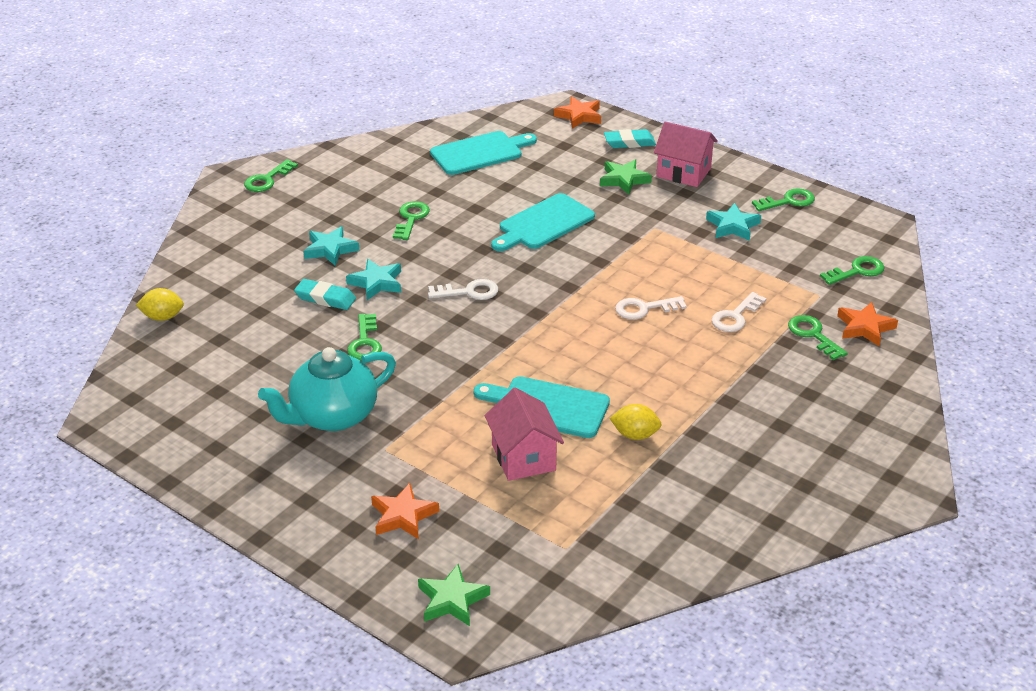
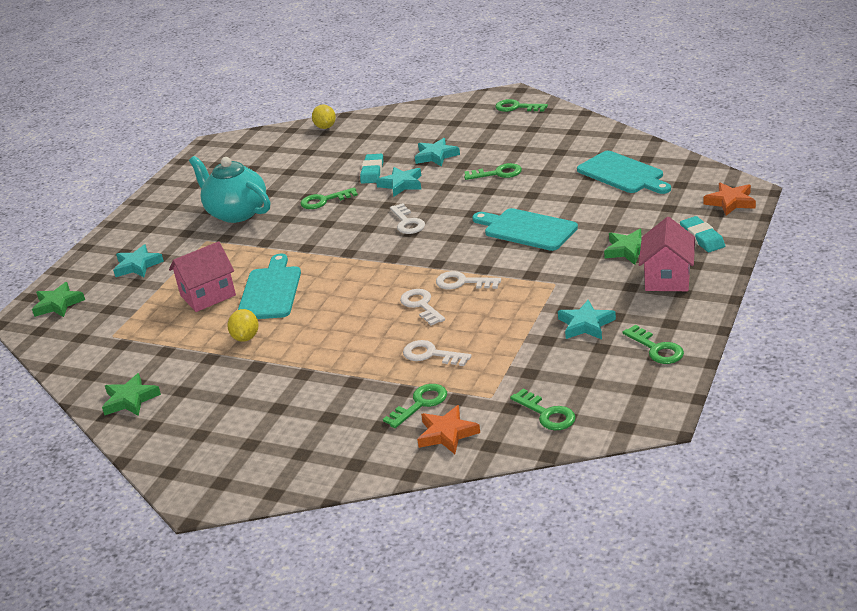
camera: 80 degrees right, 5 degrees down
(403, 516) = (138, 265): orange star -> turquoise star
(618, 277) = (463, 282): none -> white key
(715, 537) = (130, 400): none -> green star

